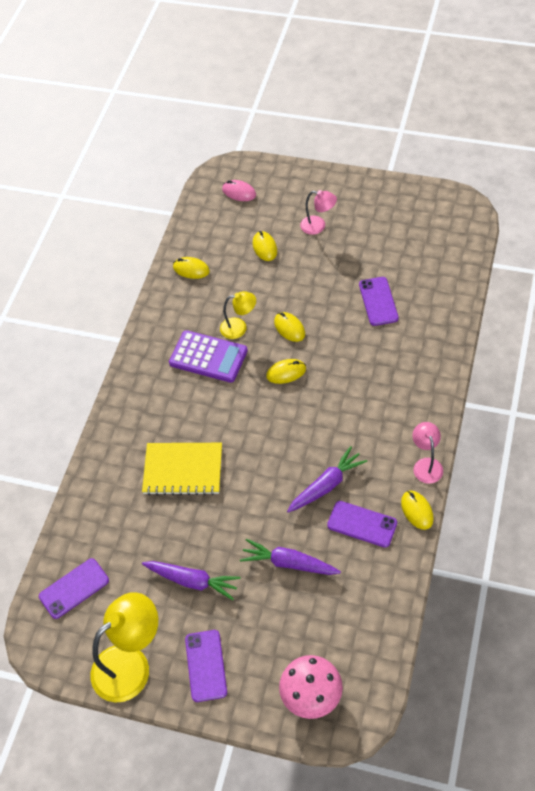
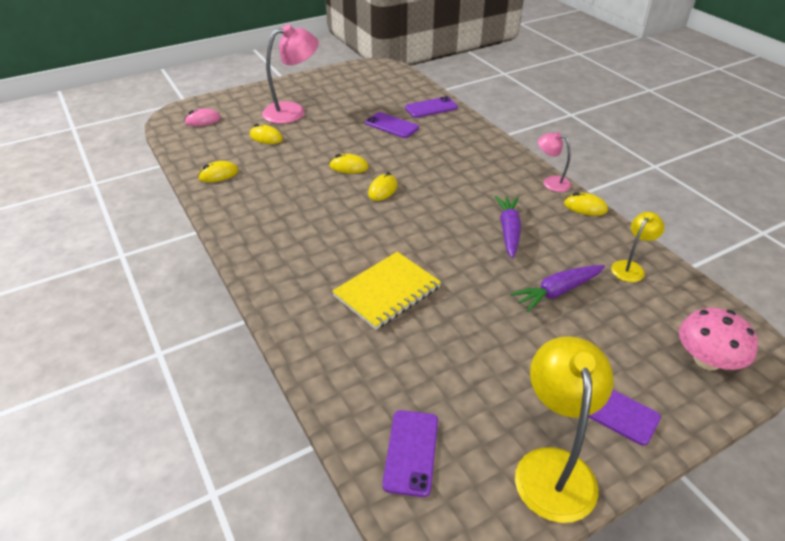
camera: 50 degrees left, 15 degrees down
(192, 581) = (507, 359): purple carrot -> none
(208, 357) = (306, 213): purple calculator -> none
(239, 328) = (308, 185): yellow lamp -> yellow lamp (630, 267)
(318, 226) = (293, 111): pink lamp -> pink lamp, size x1.83
(362, 524) = (566, 236): purple phone -> purple phone (431, 108)

